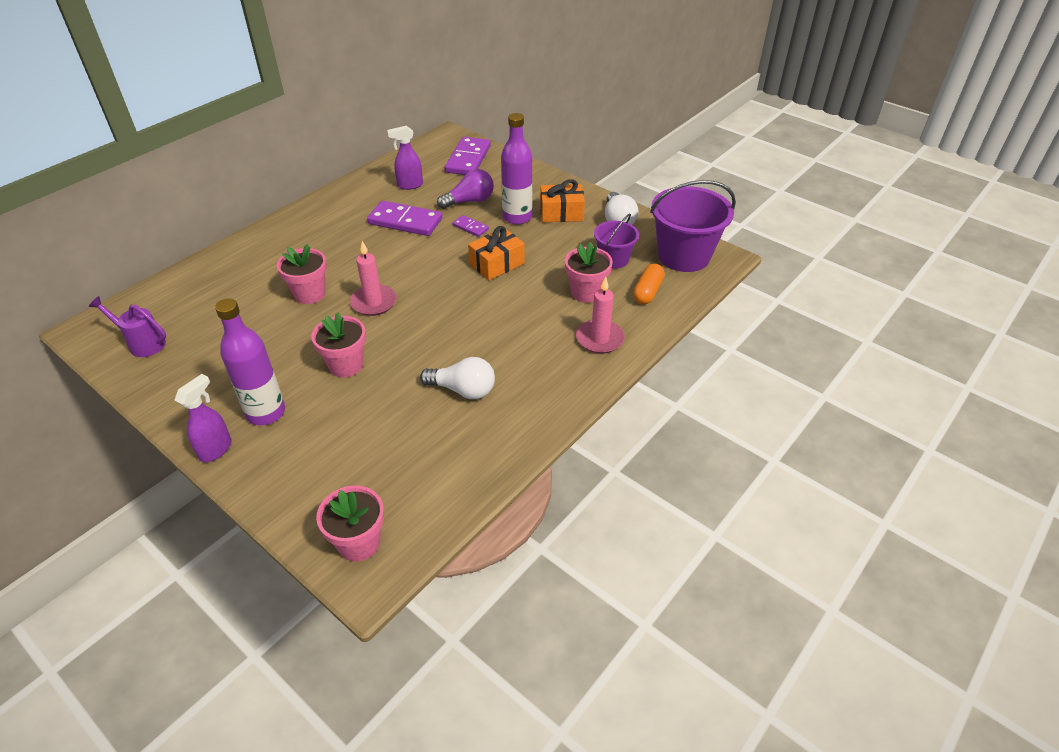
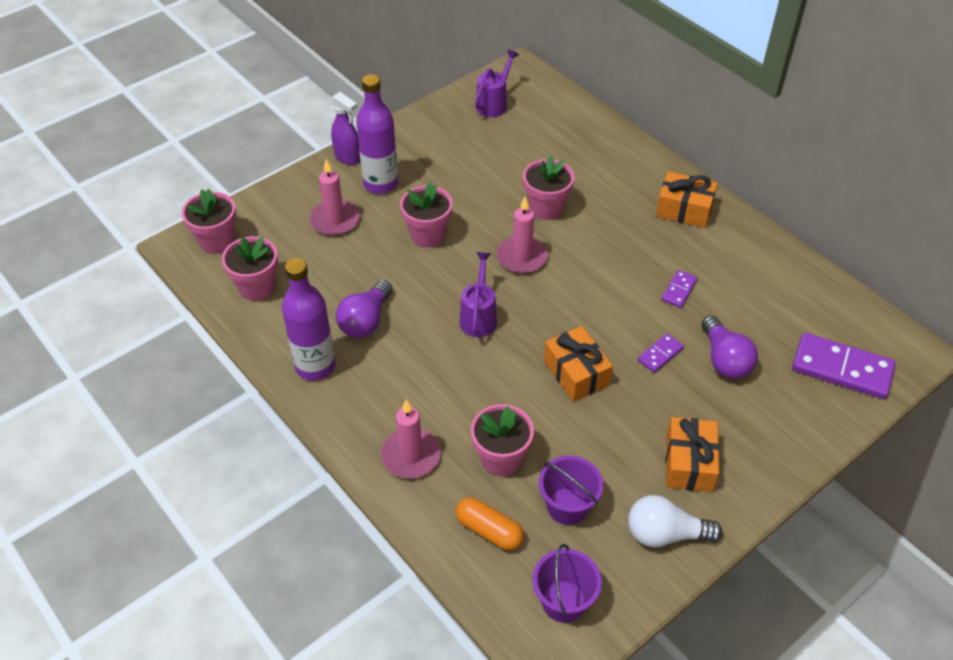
camera: 100 degrees right, 5 degrees up
(314, 222) = (684, 209): none -> orange gift
(323, 440) = (335, 220): none -> pink candle
(405, 221) = (679, 290): purple domino -> purple domino, size x0.50
(409, 185) = (766, 299): purple spray bottle -> none
(429, 485) = (257, 287): none -> pink flower pot
(447, 319) = (479, 317): none -> purple watering can
(463, 390) = (366, 321): white light bulb -> purple light bulb
(517, 217) = (681, 408): purple bottle -> purple bottle (315, 366)
(683, 256) = (563, 601): purple bucket -> purple bucket, size x0.56

